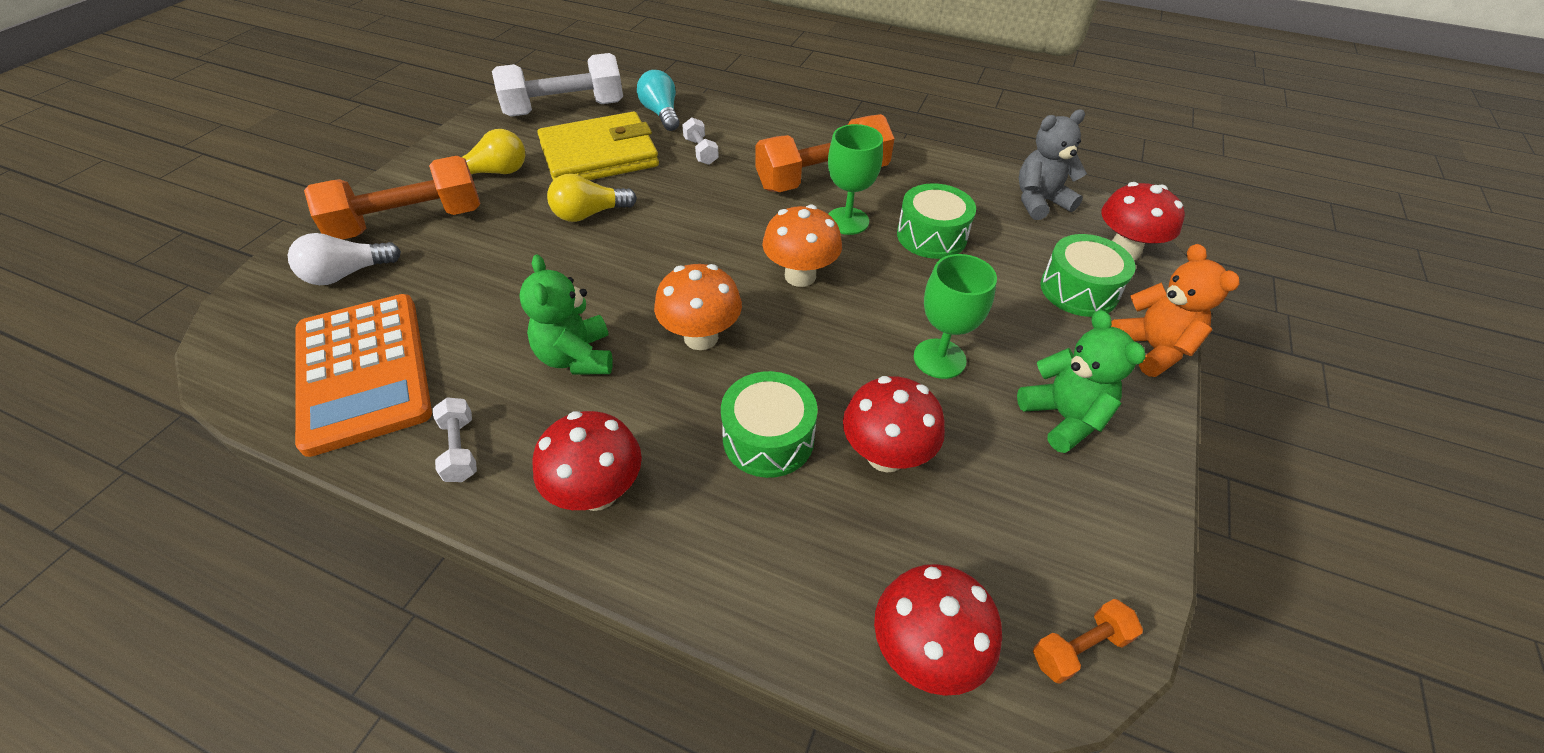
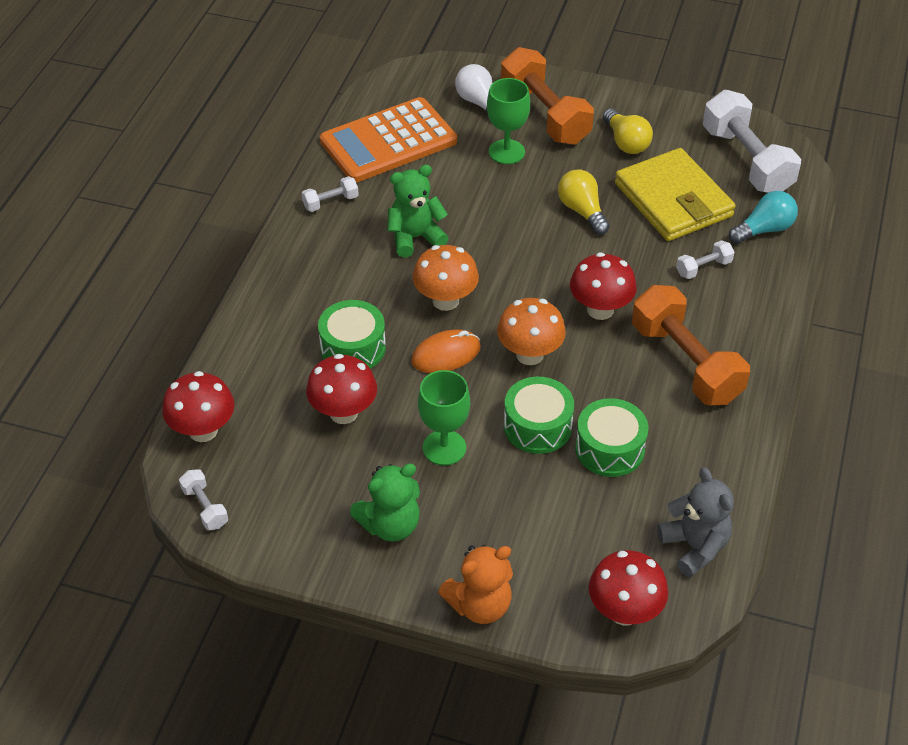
camera: 85 degrees right, 0 degrees up
(597, 492) = (303, 270): red mushroom -> red mushroom (600, 309)
(792, 345) = (446, 354): none -> orange mouse
(847, 221) = (617, 384): green goblet -> green goblet (506, 152)
(1079, 290) = (551, 560): green drum -> green drum (537, 426)
(1079, 648) = (205, 507): orange dumbbell -> white dumbbell

